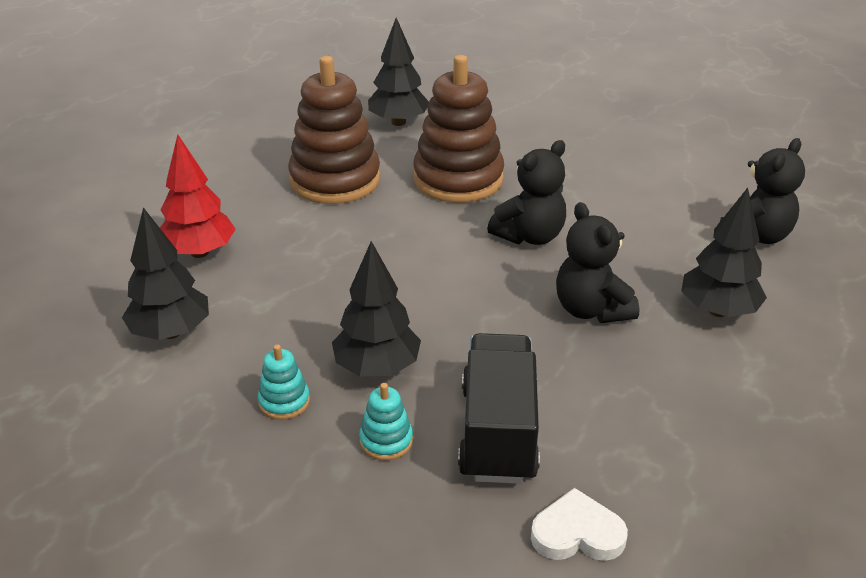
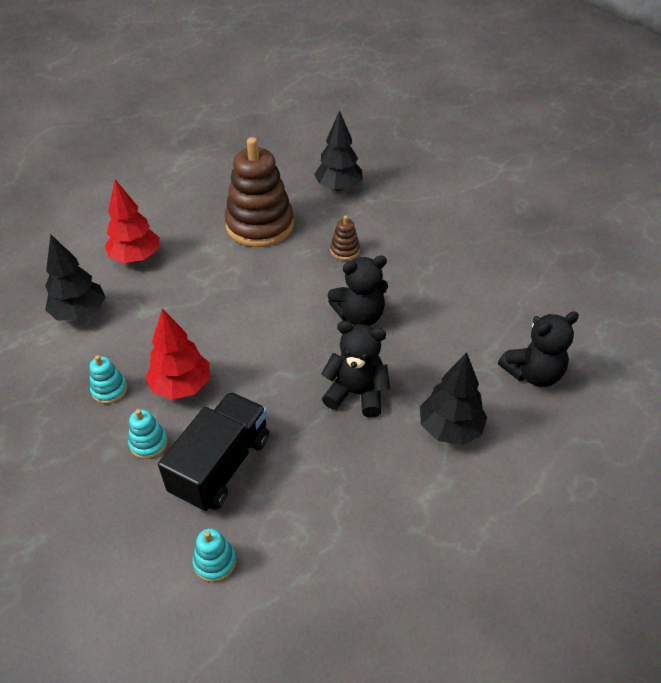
camera: 25 degrees right, 10 degrees up
(377, 367) = (181, 386): black tree -> red tree
(458, 179) = (345, 250): brown stacking toy -> brown stacking toy, size x0.42
(577, 533) = (215, 562): white heart -> turquoise stacking toy
(591, 309) = (356, 393): black teddy bear -> black teddy bear turned 105 degrees clockwise

